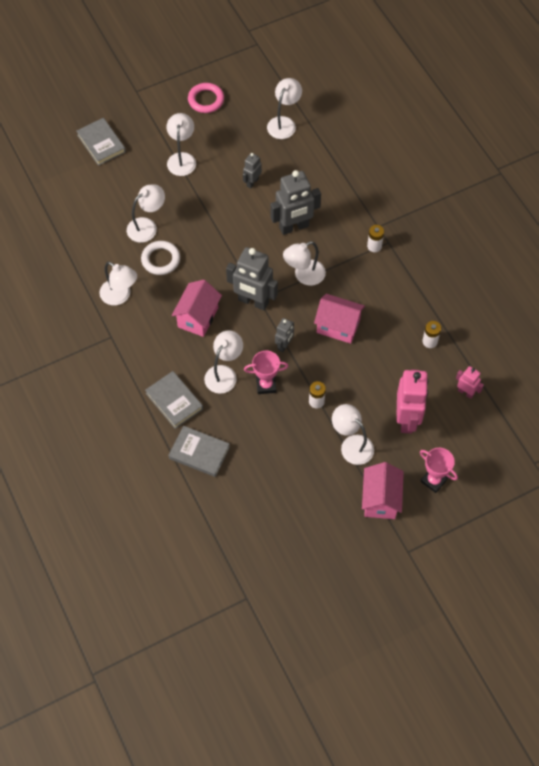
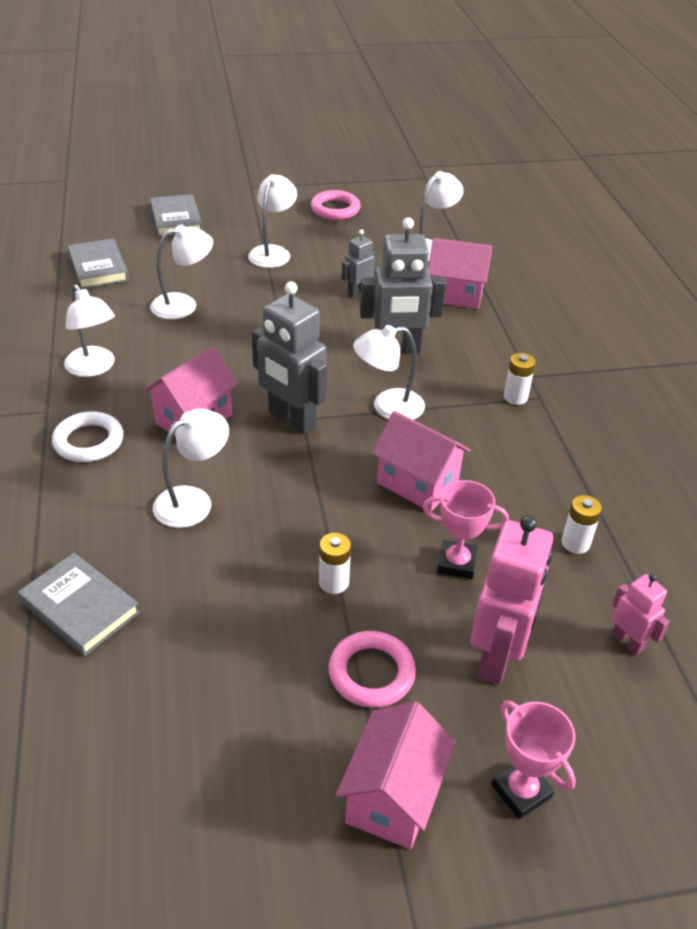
camera: 15 degrees right, 20 degrees down
(161, 260) = (180, 342): white ring -> white ring (88, 441)
(174, 401) = (87, 518): grey book -> grey book (98, 267)
(266, 385) = (255, 535): pink trophy -> pink trophy (456, 563)
(284, 345) = (314, 487): grey robot -> none
(314, 166) = (455, 294): none -> pink house
(352, 445) = (371, 673): white lamp -> pink ring

